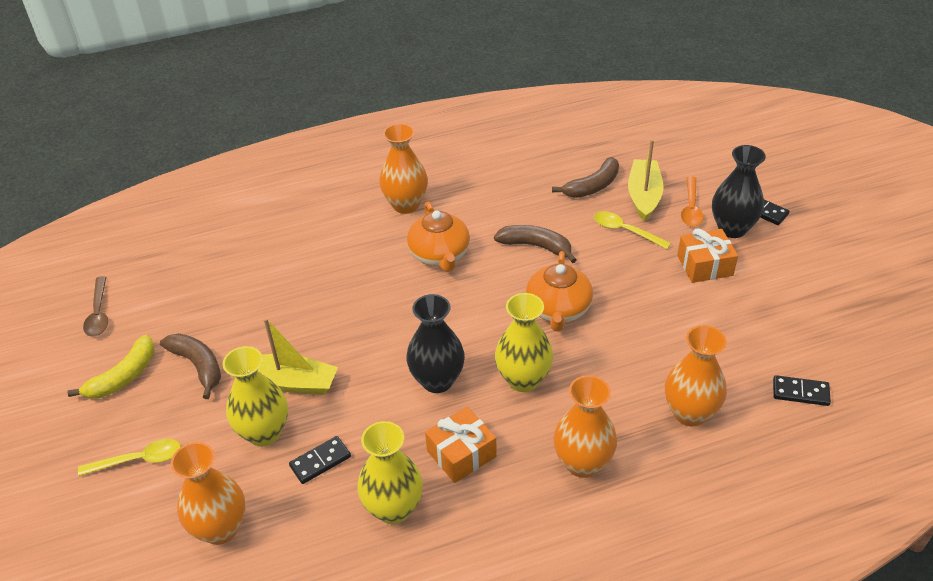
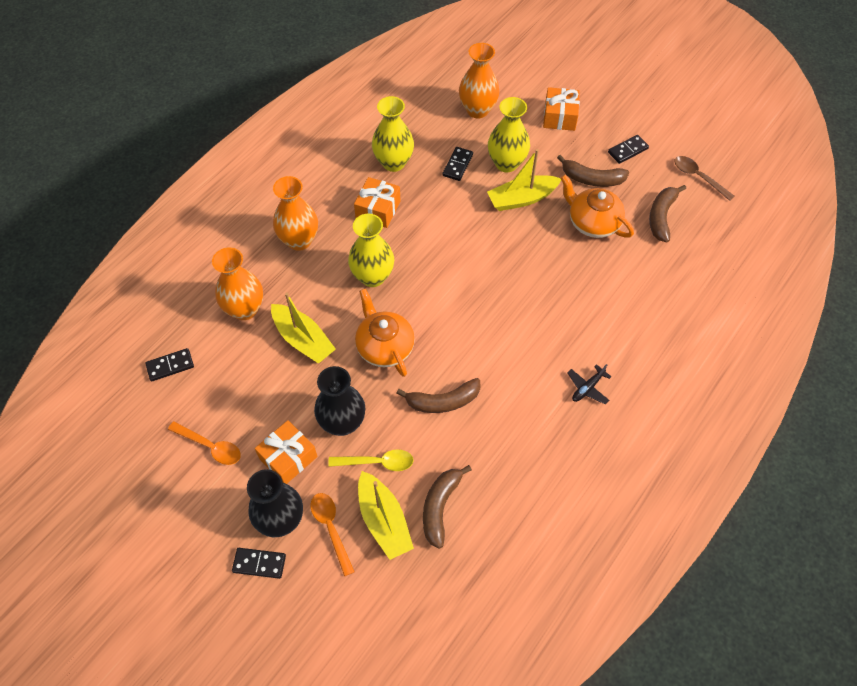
camera: 145 degrees right, 15 degrees up
(123, 376) = (628, 150): yellow banana -> black domino
(139, 460) = (560, 117): yellow spoon -> orange gift
(182, 296) = (661, 217): none -> brown banana
(406, 205) = (587, 388): orange vase -> black plane
(437, 380) = (430, 247): black vase -> black vase (342, 423)
(440, 255) = (514, 350): orange teapot -> orange teapot (592, 222)
(638, 352) = (303, 340): none -> yellow boat
(778, 303) = (210, 446): none -> orange spoon

